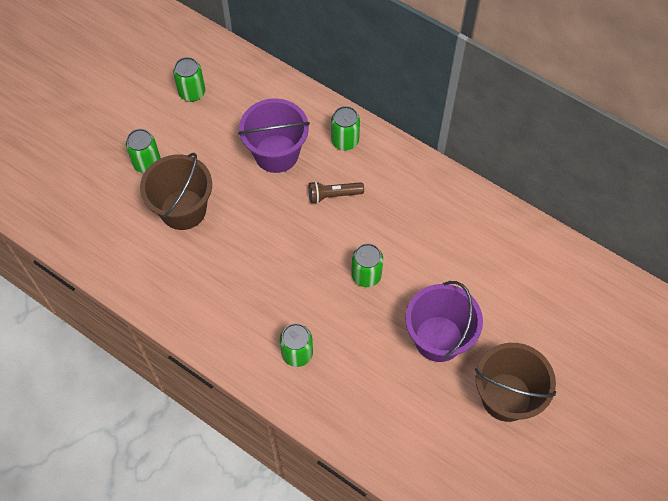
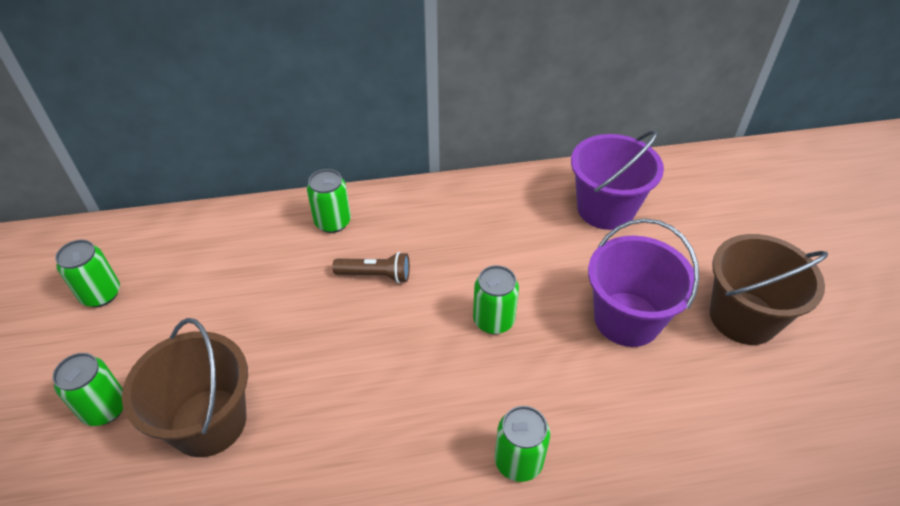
camera: 45 degrees left, 15 degrees down
(276, 153) = (270, 282): purple bucket -> purple bucket (605, 209)
(333, 195) = (375, 275): brown flashlight -> brown flashlight turned 120 degrees counterclockwise

